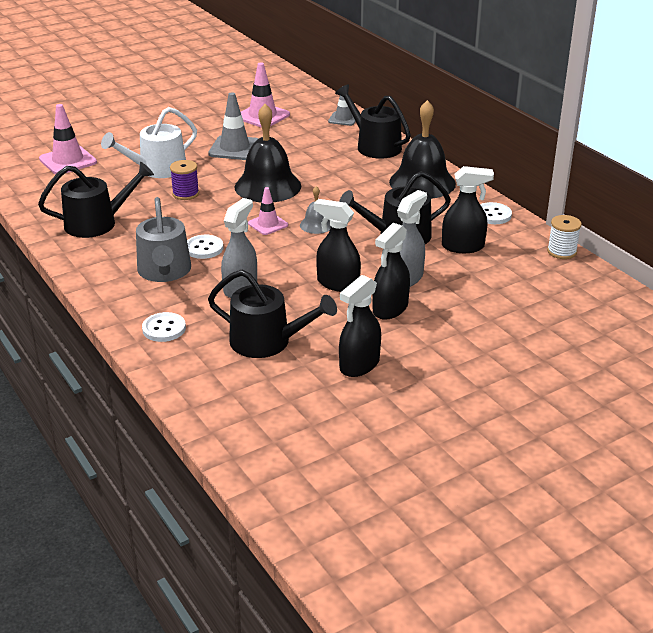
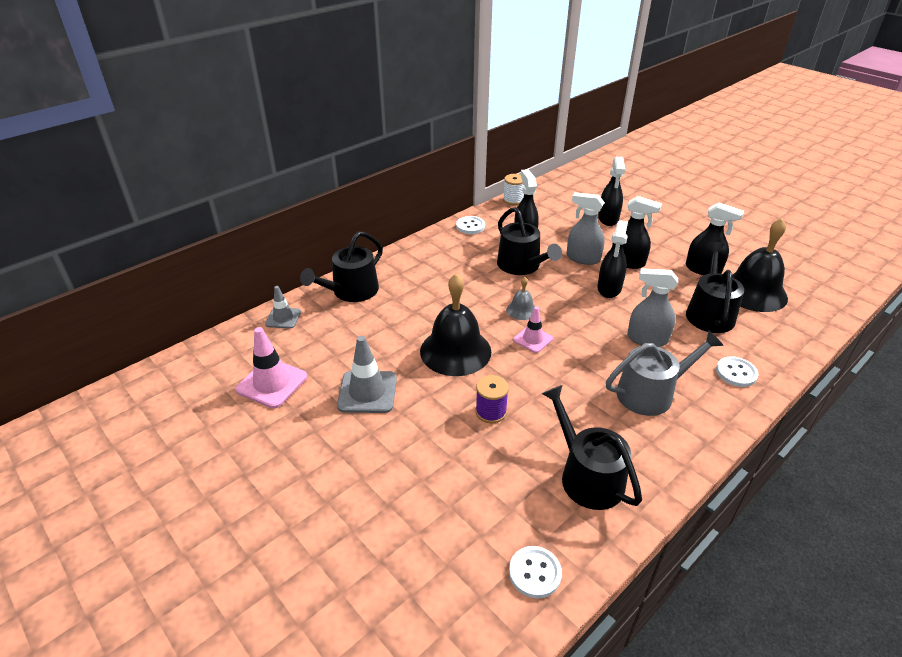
camera: 100 degrees left, 5 degrees up
(68, 161) = (430, 568): pink traffic cone -> none
(158, 169) = (436, 452): white watering can -> none
(204, 248) = (596, 374): white button -> white button (534, 573)
(422, 182) = (424, 260): black bell -> black bell (753, 292)
(505, 317) = (608, 219): none -> black spray bottle

